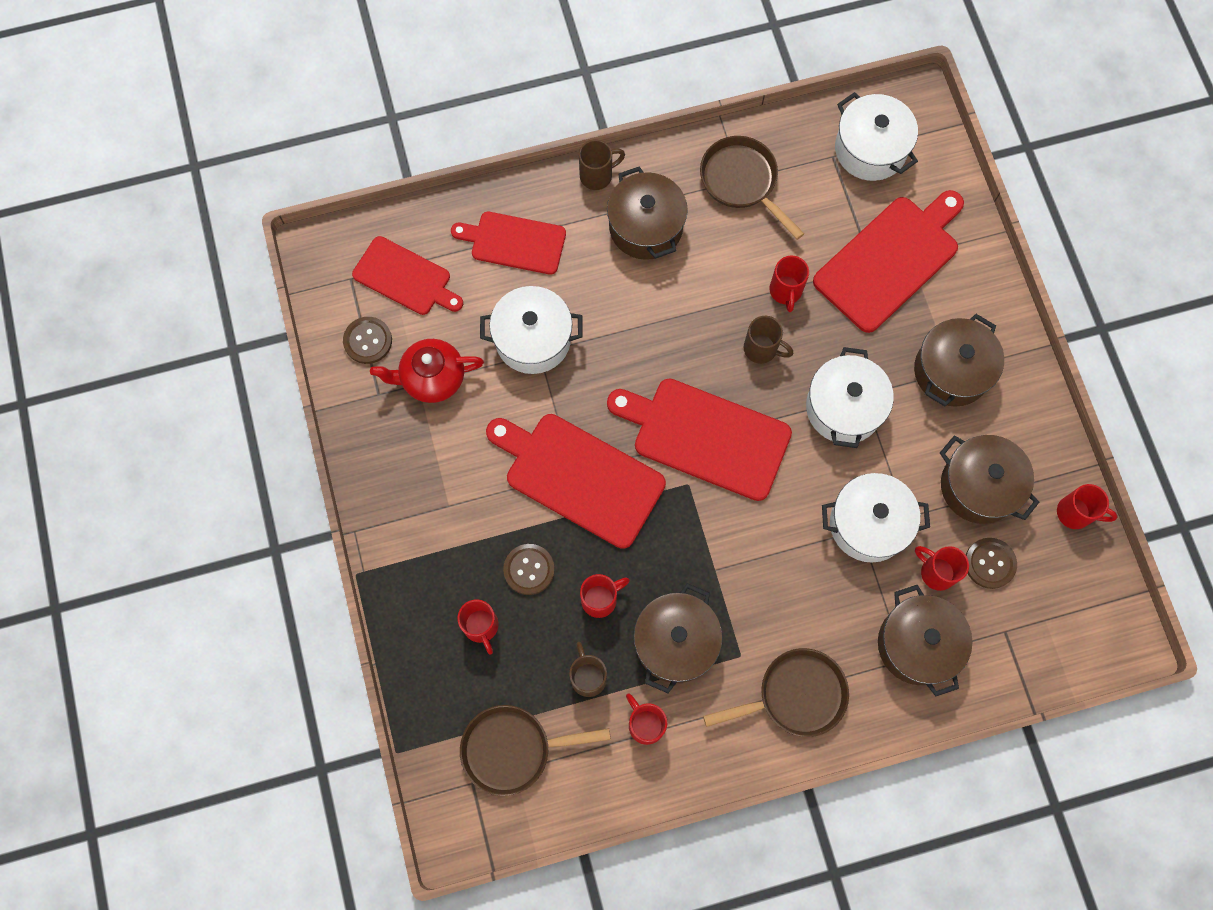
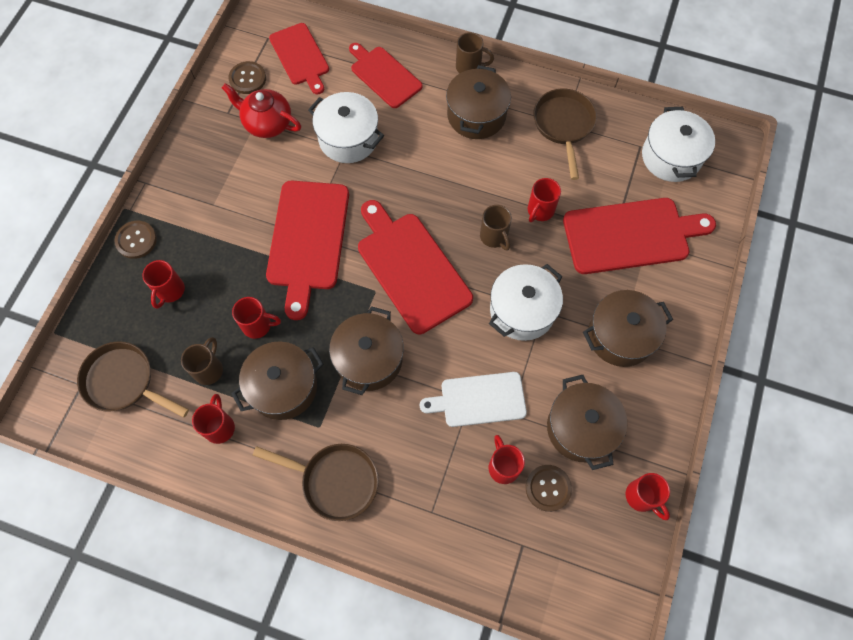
camera: 35 degrees right, 5 degrees down
(529, 569) = (229, 276): brown button -> brown button (136, 240)
(579, 477) = (308, 240): red cutting board -> red cutting board turned 150 degrees counterclockwise
(868, 524) = (479, 400): white pot -> white cutting board
(917, 644) = (449, 508): brown pot -> brown pot (369, 359)

